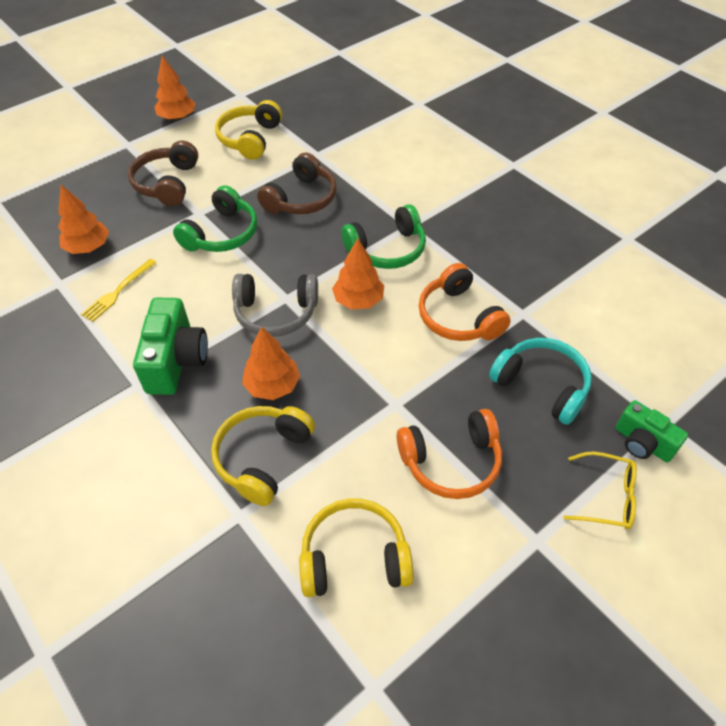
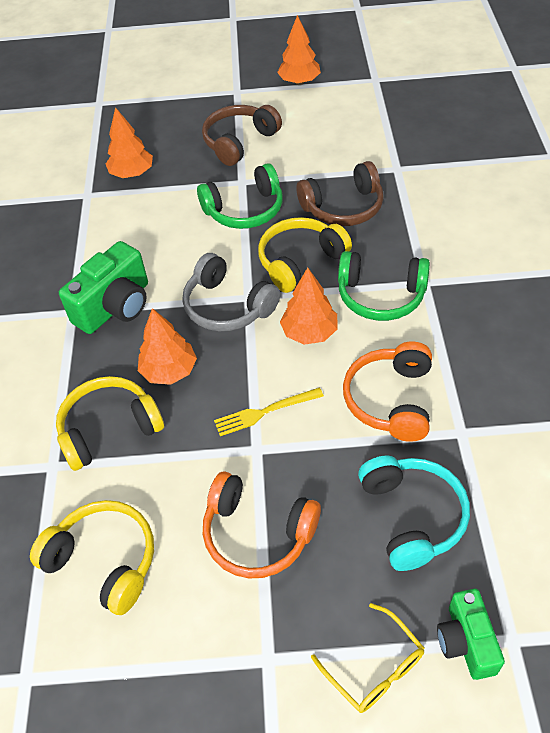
camera: 40 degrees right, 0 degrees up
(118, 292) = (122, 223): yellow fork -> yellow fork (264, 412)
(250, 139) = (347, 127): yellow headphones -> yellow headphones (300, 261)

